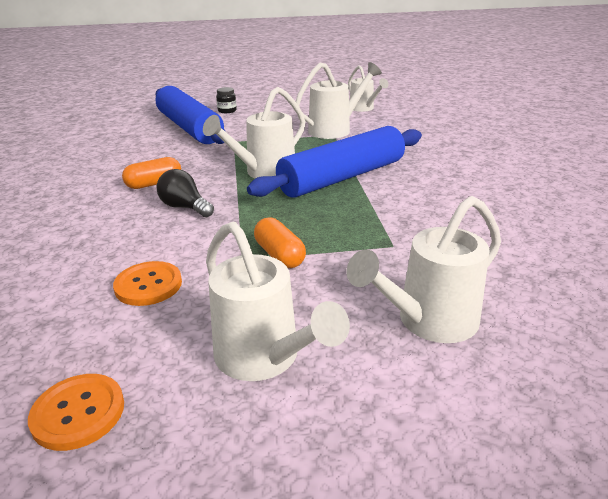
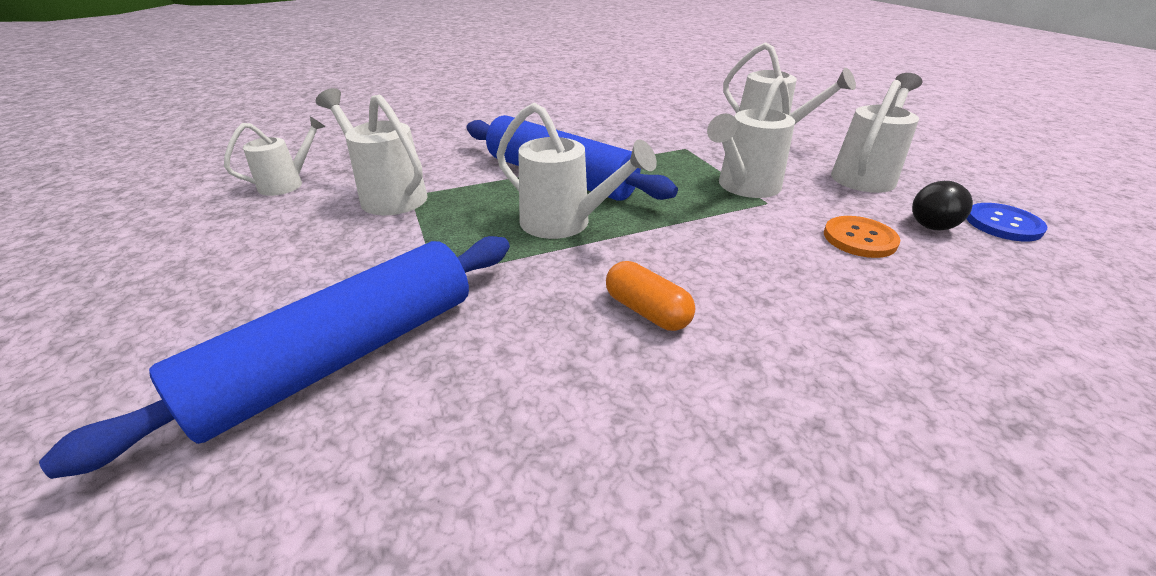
camera: 105 degrees left, 5 degrees up
(78, 413) = (1003, 224): orange button -> blue button
(185, 207) = (699, 260): black light bulb -> black light bulb (929, 221)
(227, 111) = (221, 328): black jar -> none
(279, 255) = (744, 187): orange capsule -> white watering can

